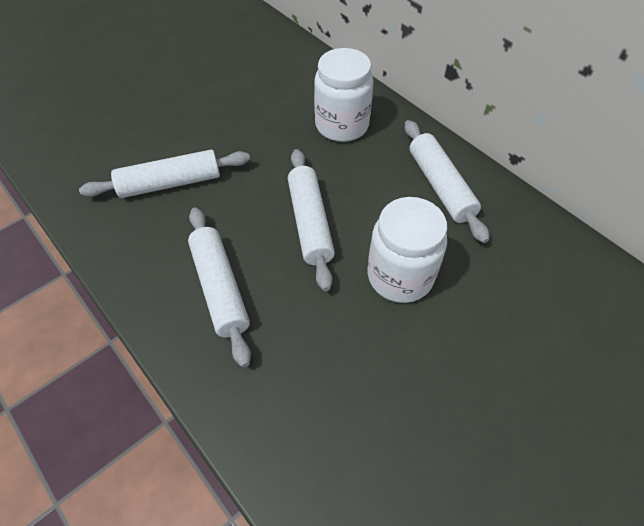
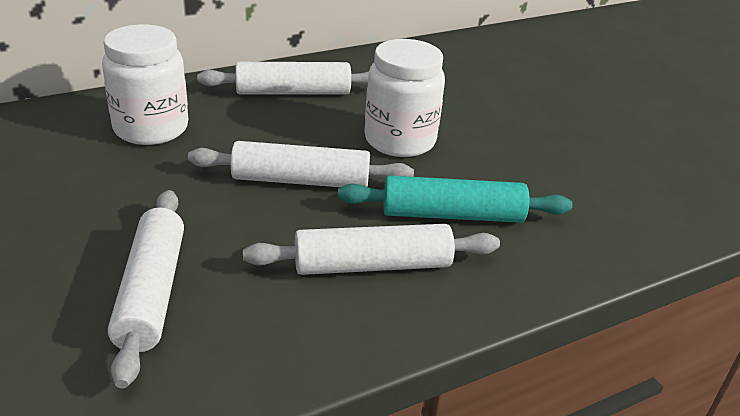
camera: 80 degrees left, 20 degrees down
(299, 333) = (452, 215): none -> turquoise rolling pin

